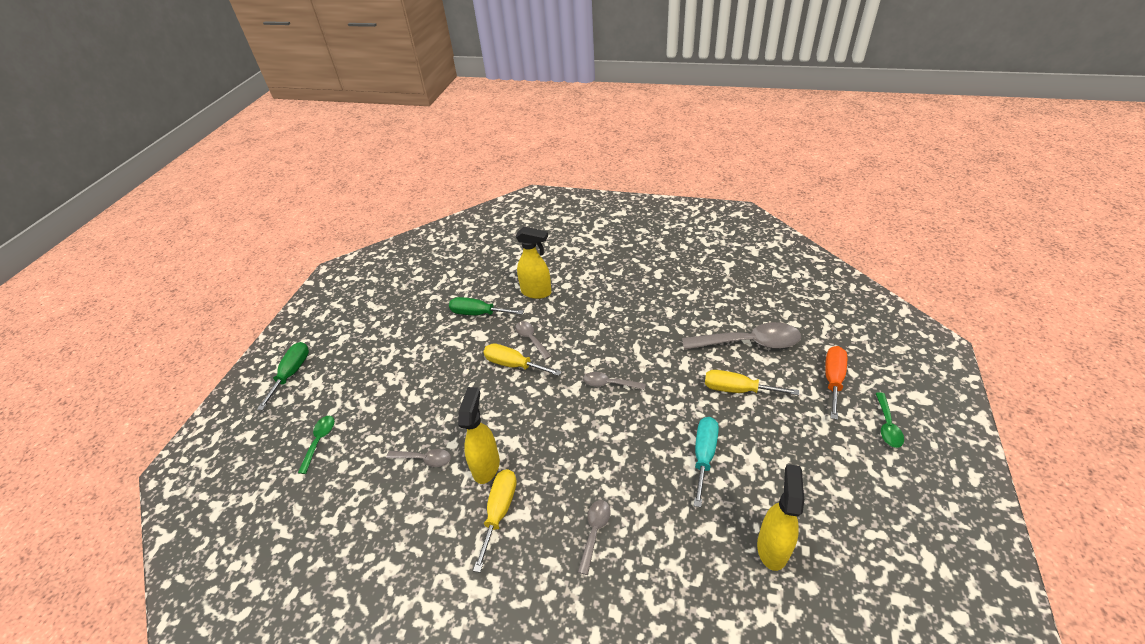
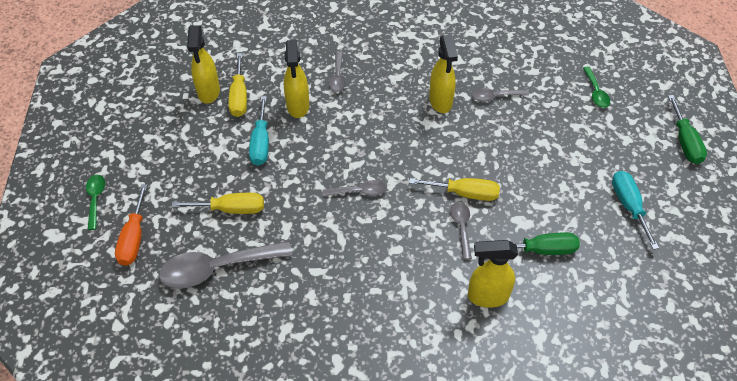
camera: 160 degrees right, 10 degrees up
(388, 331) = (628, 206): none -> turquoise screwdriver
(499, 511) = (413, 75): yellow screwdriver -> yellow screwdriver (239, 97)
(531, 339) = (461, 227): grey spoon -> grey spoon turned 135 degrees counterclockwise
(654, 496) = (298, 106): none -> yellow spray bottle

